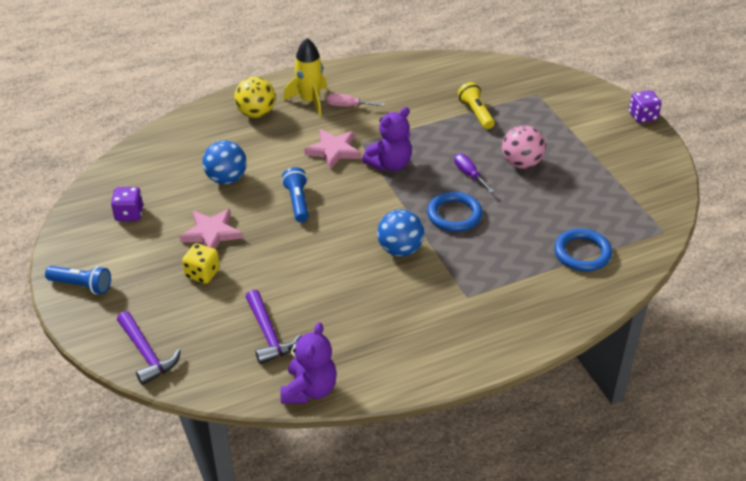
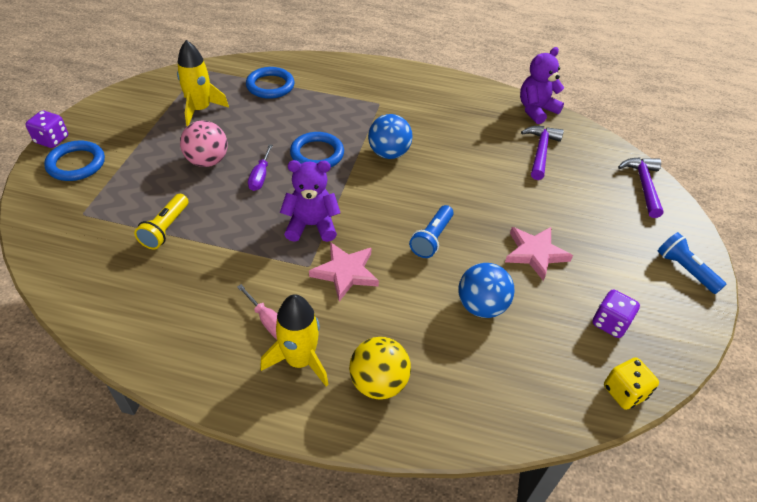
camera: 145 degrees left, 5 degrees up
(202, 273) = (565, 221): yellow dice -> yellow dice (624, 392)
(595, 196) = (200, 109): none -> yellow rocket
(597, 113) = (76, 164): none -> blue ring

